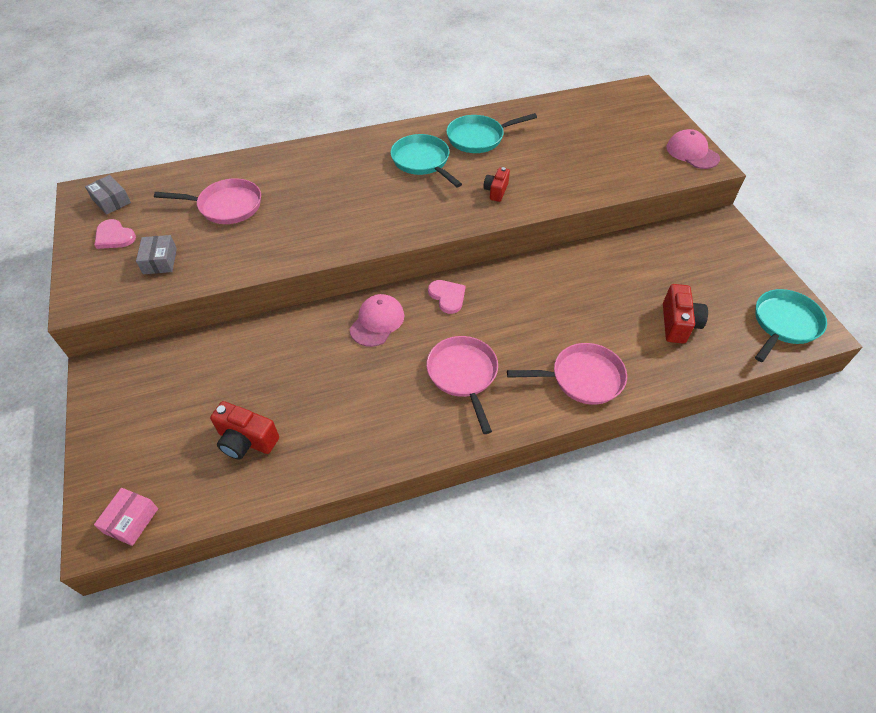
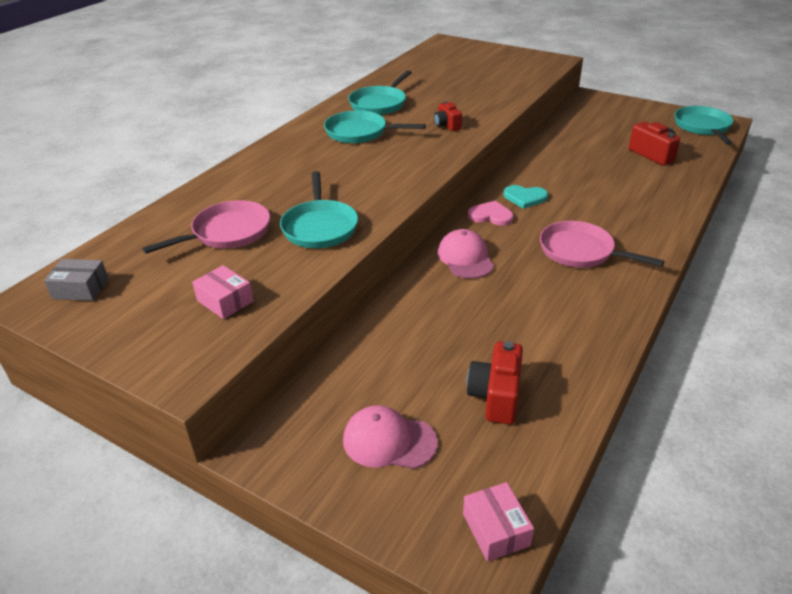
camera: 40 degrees left, 15 degrees down
(114, 236) = (135, 311): pink heart -> none
(160, 261) = (225, 301): grey box -> pink box
(246, 441) = (496, 396): red camera -> red camera turned 120 degrees clockwise
(280, 236) = (320, 227): none -> turquoise pan
(497, 297) = (525, 198): none -> turquoise heart
(582, 378) = (652, 210): pink pan -> none
(692, 153) = (535, 58): pink cap -> pink cap (389, 441)

